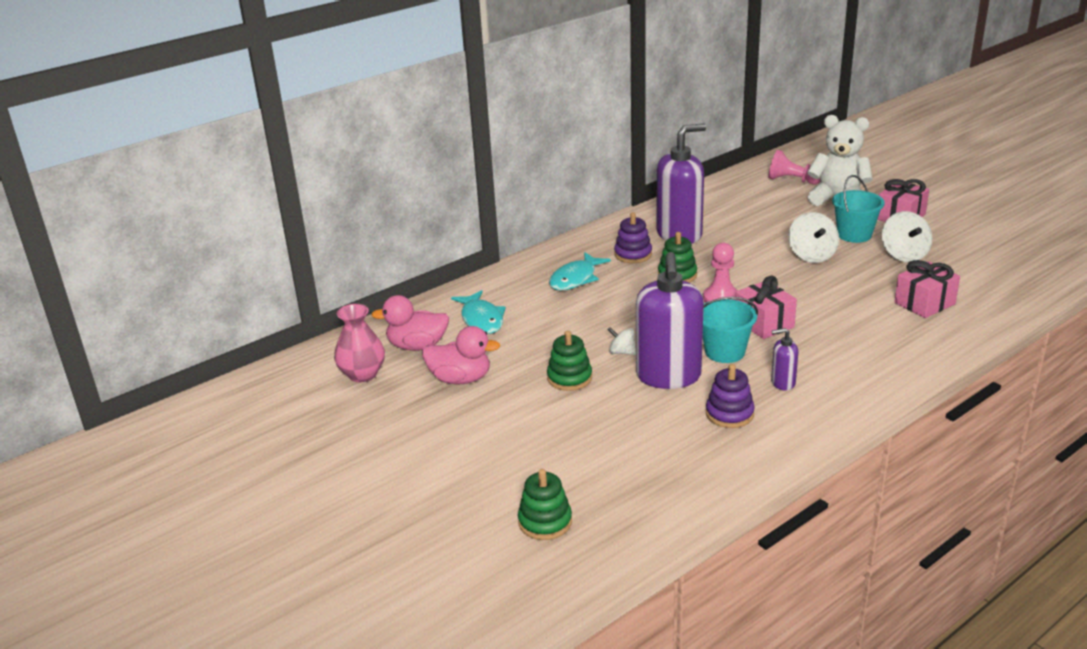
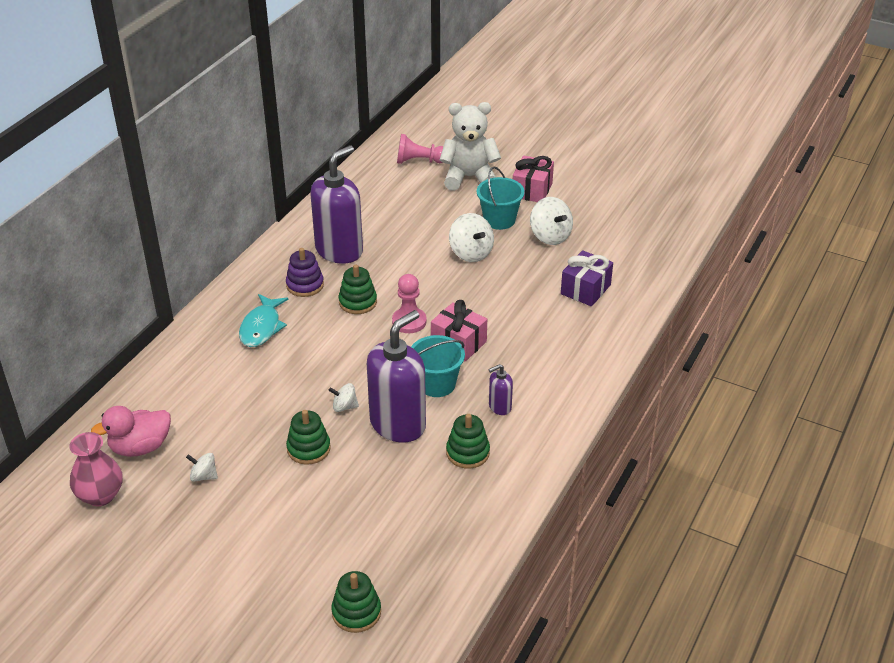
camera: 25 degrees left, 10 degrees up
(460, 379) = (204, 476): pink duck -> white spinning top
(481, 319) = (190, 399): turquoise fish -> none
(668, 376) = (398, 424): purple soap dispenser -> purple soap dispenser turned 120 degrees counterclockwise
(729, 414) = (467, 452): purple stacking toy -> green stacking toy
(924, 303) = (585, 289): pink gift -> purple gift

